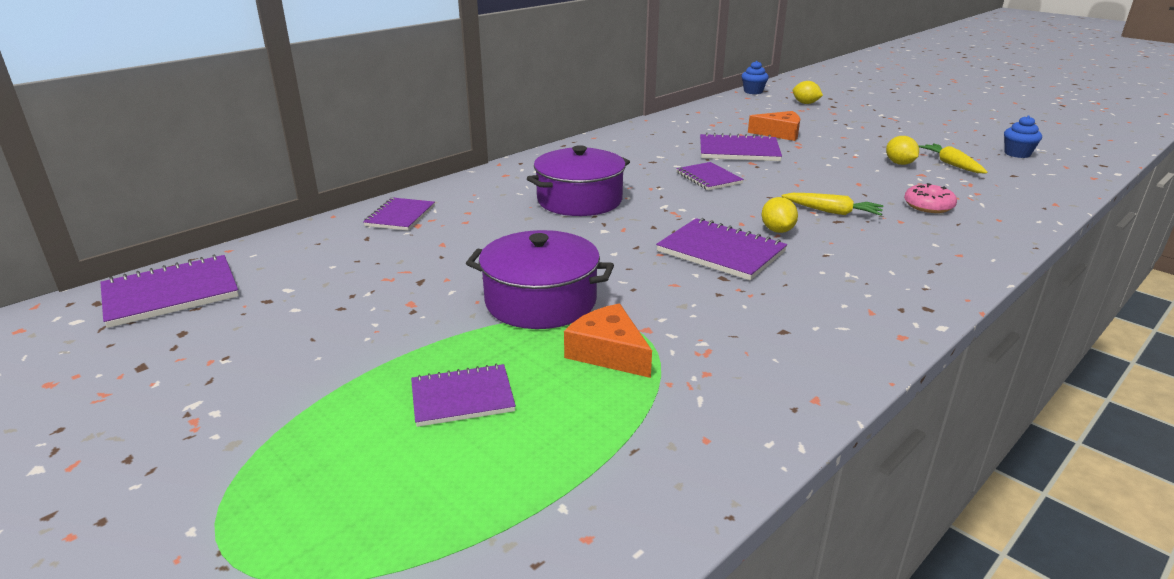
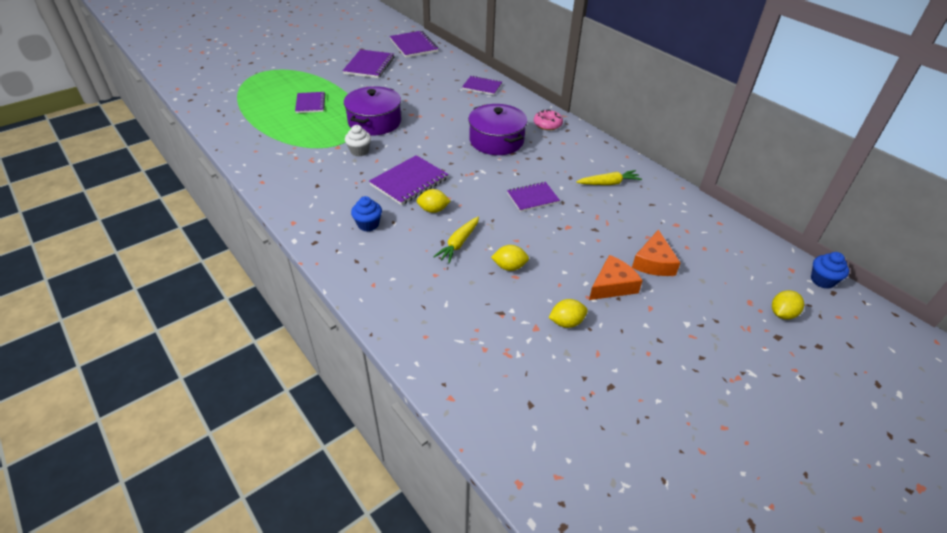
camera: 95 degrees right, 15 degrees up
(608, 352) = (323, 135): orange cheese -> orange cheese (612, 285)
(652, 304) = (359, 151): none -> white cupcake
(738, 151) = (598, 225): purple notebook -> purple notebook (369, 65)
(846, 186) = (509, 267): none -> yellow lemon
(928, 206) = (460, 302): pink donut -> pink donut (547, 124)
(951, 164) = (563, 363): yellow carrot -> yellow carrot (609, 183)
(1017, 154) = (602, 447): blue cupcake -> blue cupcake (368, 224)

